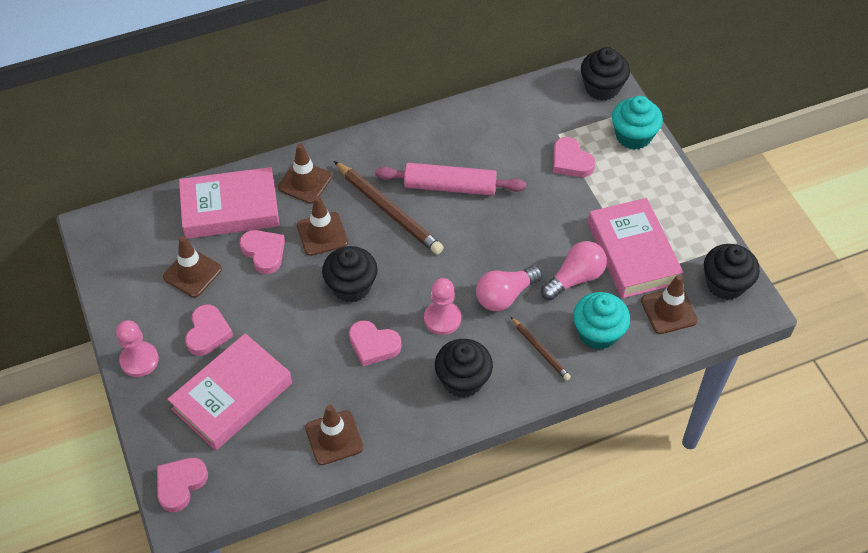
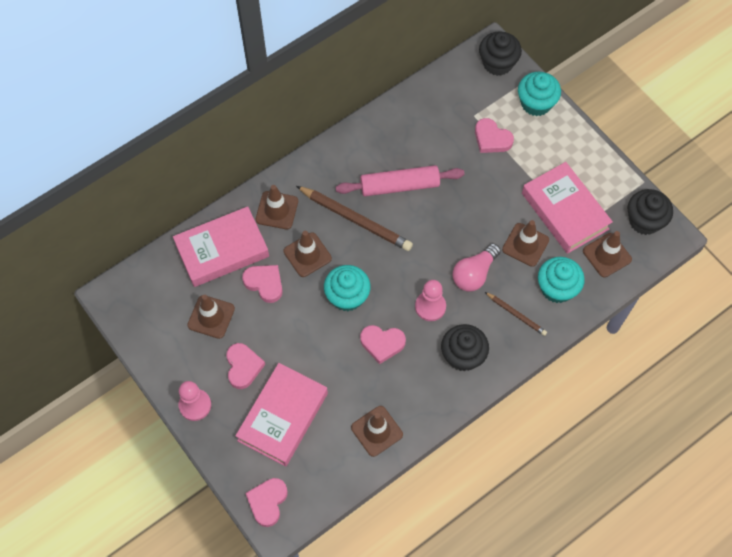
camera: 15 degrees left, 10 degrees up
(351, 286) = (347, 296): black cupcake -> turquoise cupcake
(575, 278) = (525, 245): pink light bulb -> brown traffic cone

